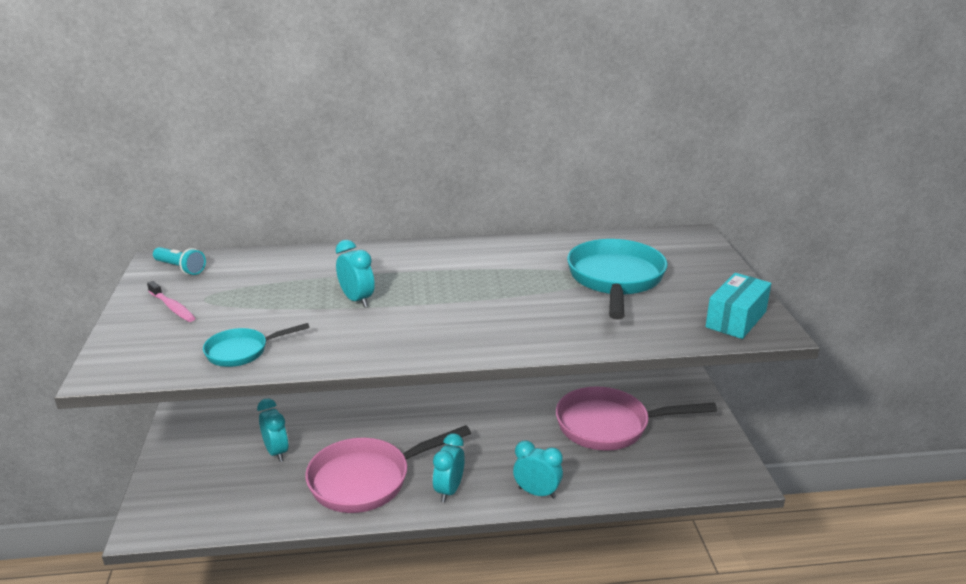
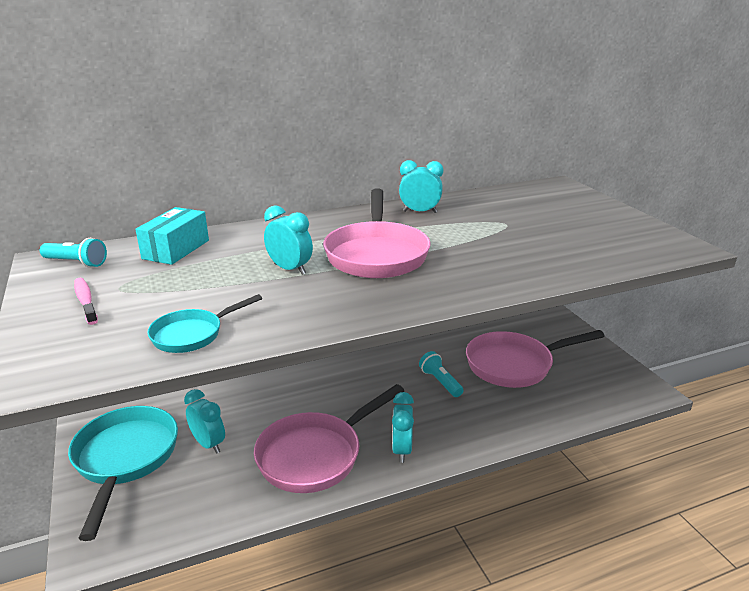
camera: 15 degrees left, 0 degrees up
(172, 307) = (85, 301): pink toothbrush -> pink toothbrush turned 150 degrees counterclockwise
(446, 295) = (377, 254): none -> pink pan
(521, 430) = (440, 382): none -> turquoise flashlight
(537, 493) = (484, 436): turquoise clock -> turquoise clock (420, 212)
(615, 280) = (522, 224): turquoise pan -> turquoise pan (125, 459)
(736, 319) = (651, 243): turquoise box -> turquoise box (176, 249)

